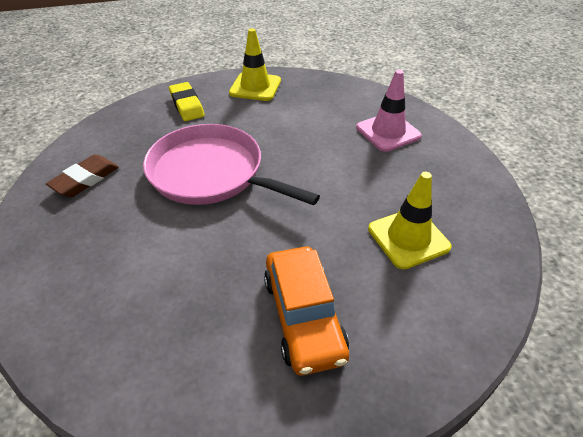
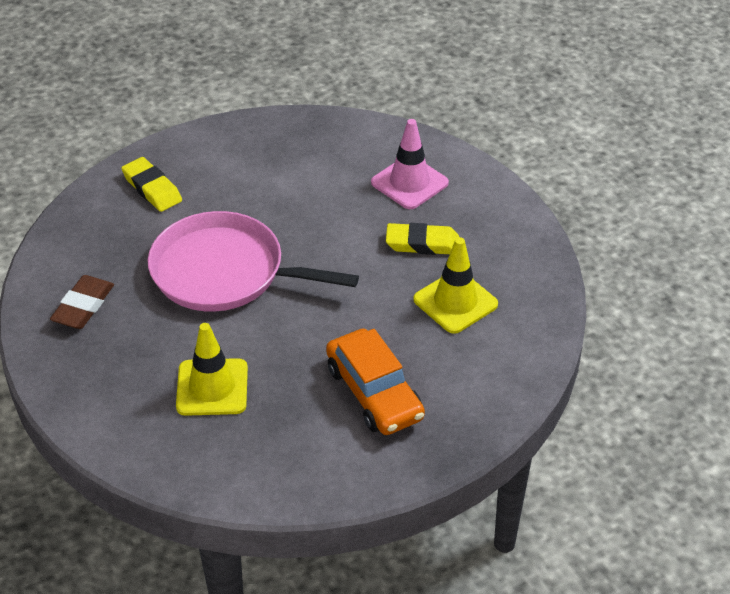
camera: 15 degrees left, 0 degrees up
(255, 87) = (228, 146): yellow traffic cone -> yellow traffic cone (212, 387)
(388, 180) = (422, 243): none -> yellow eraser

